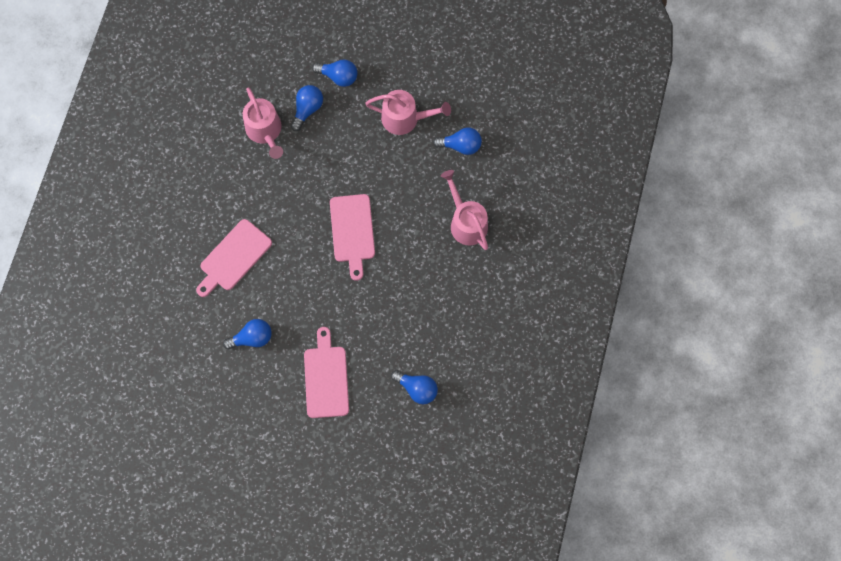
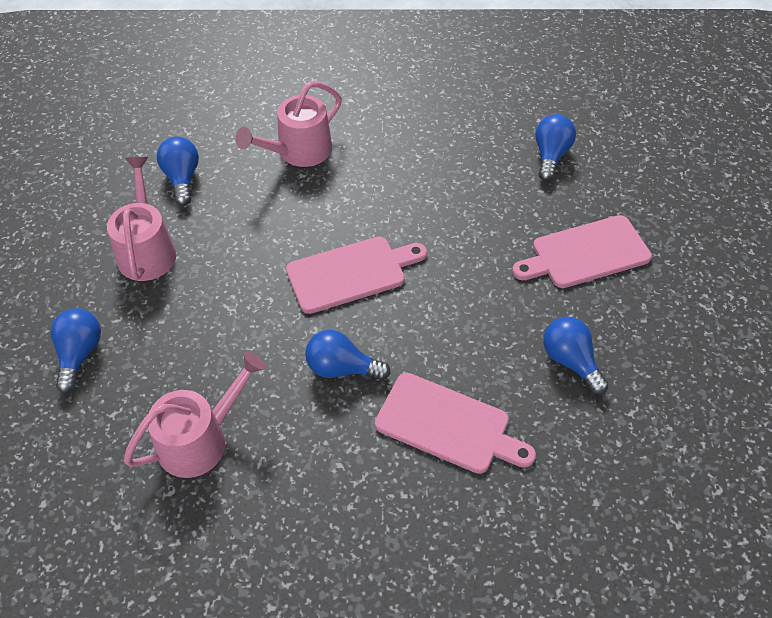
camera: 105 degrees left, 20 degrees down
(307, 109) = (148, 385): blue light bulb -> blue light bulb (342, 368)

